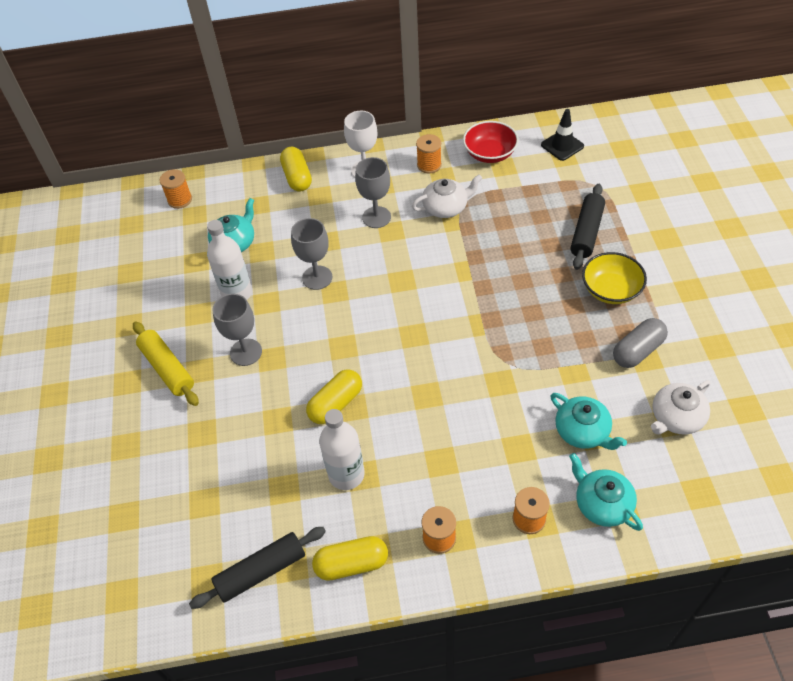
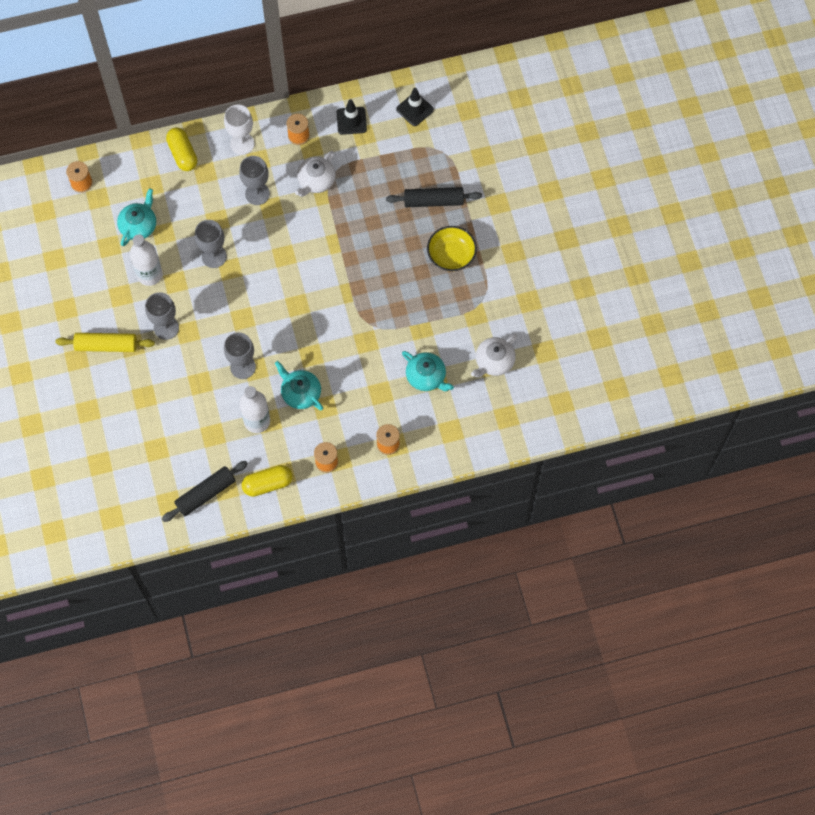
camera: 10 degrees left, 15 degrees up
(167, 368) = (106, 345): yellow rolling pin -> yellow rolling pin turned 45 degrees counterclockwise
(336, 404) = (243, 367): yellow capsule -> grey goblet
(446, 207) = (316, 181): white teapot -> white teapot turned 150 degrees clockwise
(490, 153) = (351, 121): red bowl -> black traffic cone
(586, 232) = (433, 201): black rolling pin -> black rolling pin turned 75 degrees clockwise
(602, 503) = (438, 429): turquoise teapot -> turquoise teapot (300, 393)
(637, 350) = (469, 308): grey capsule -> none

